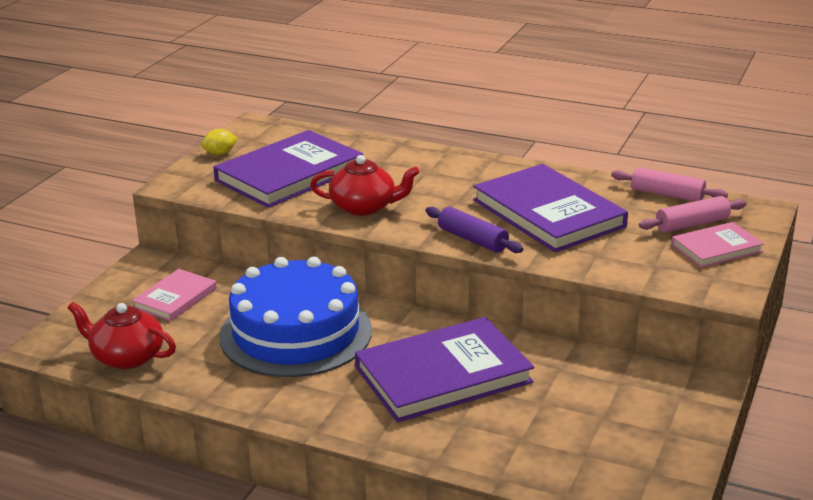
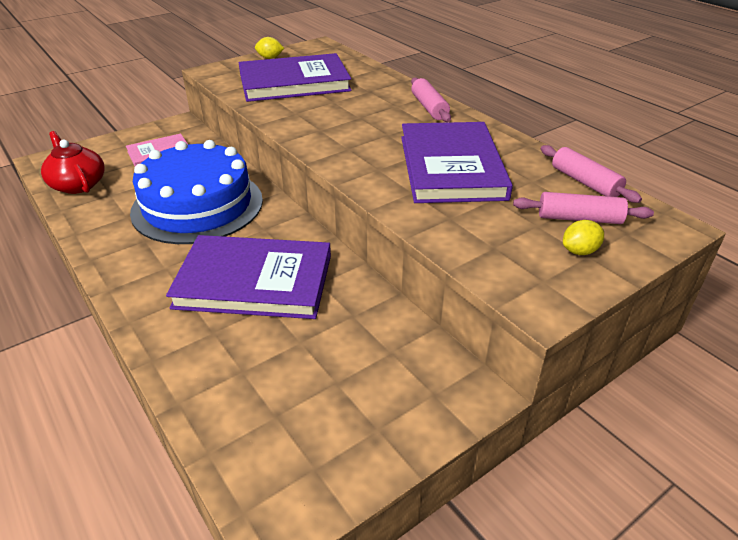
camera: 30 degrees right, 10 degrees up
(364, 207) = (312, 120): red teapot -> none
(462, 164) = (429, 107): none -> pink rolling pin
(472, 239) = (359, 170): purple rolling pin -> none
(716, 248) = (579, 251): pink book -> yellow lemon

